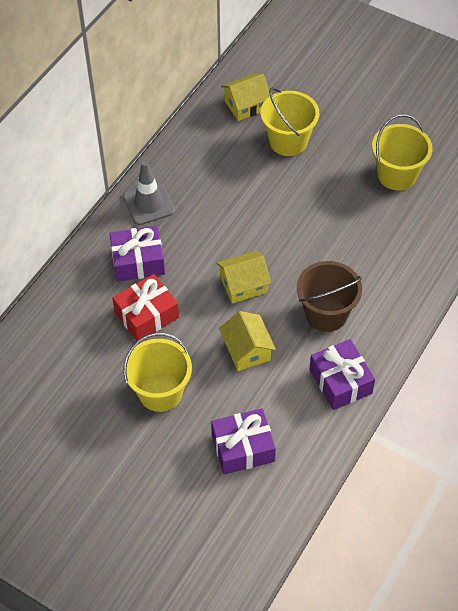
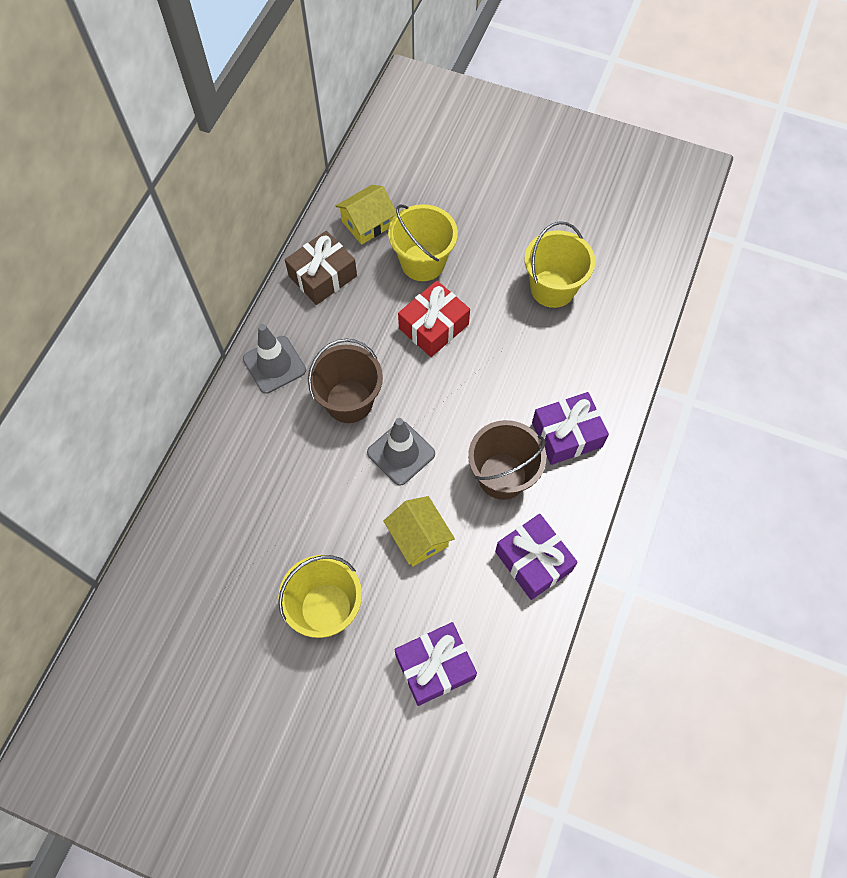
camera: 10 degrees left, 10 degrees up
(138, 261) = (273, 441): purple gift -> purple gift (567, 435)
(146, 315) = (294, 509): red gift -> red gift (433, 326)
(201, 141) = (322, 276): none -> brown gift
(206, 240) = (349, 401): none -> brown bucket
(243, 285) = (401, 453): yellow house -> grey traffic cone

